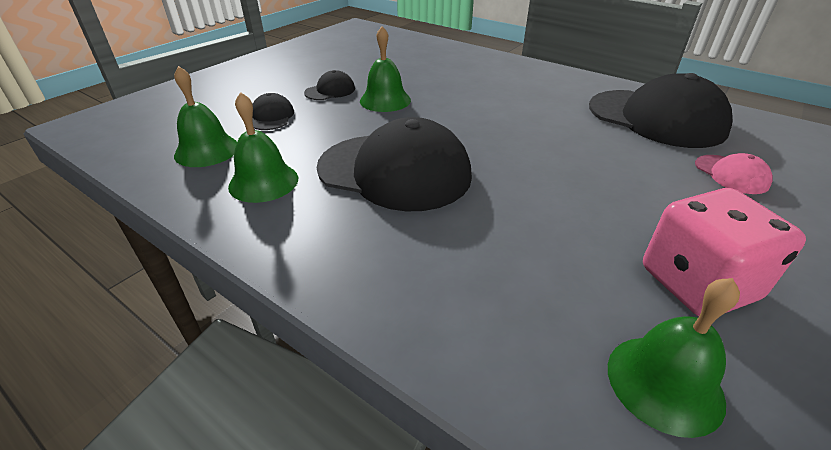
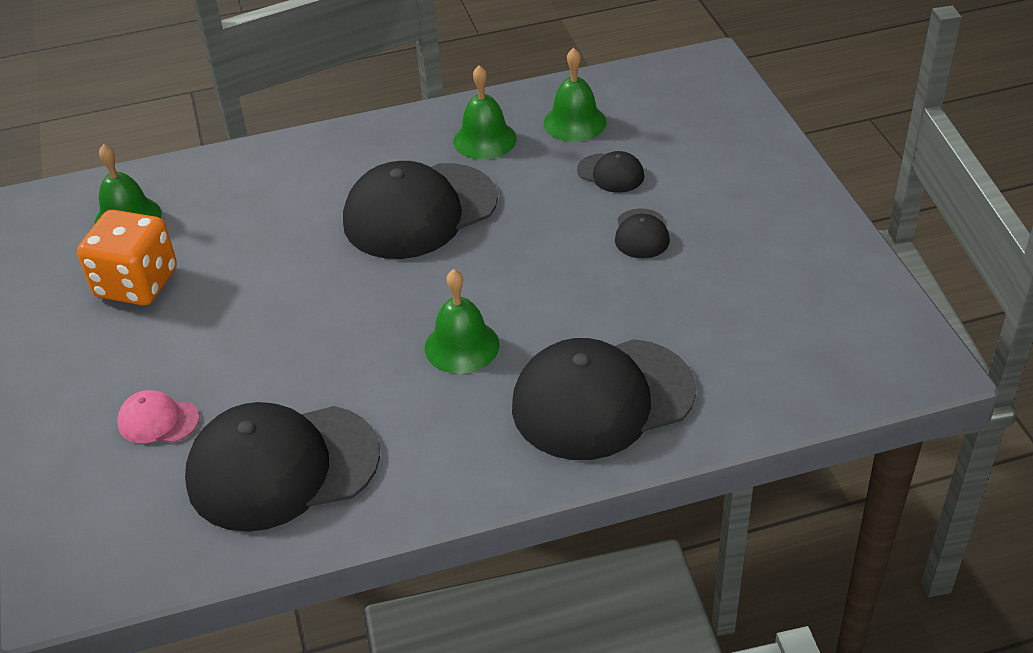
camera: 130 degrees right, 5 degrees up
(385, 100) = (569, 266): green bell -> green bell (462, 346)
(469, 66) = (602, 399): none -> black cap
(697, 284) = (137, 283): pink dice -> orange dice

